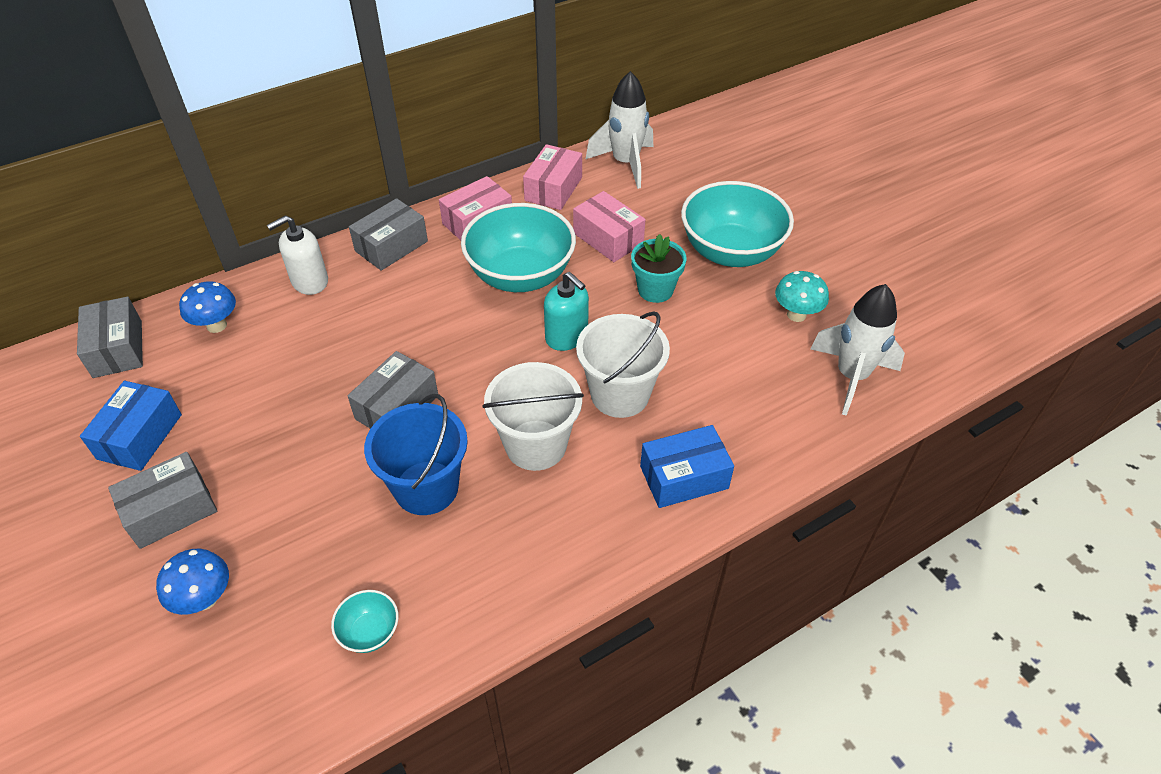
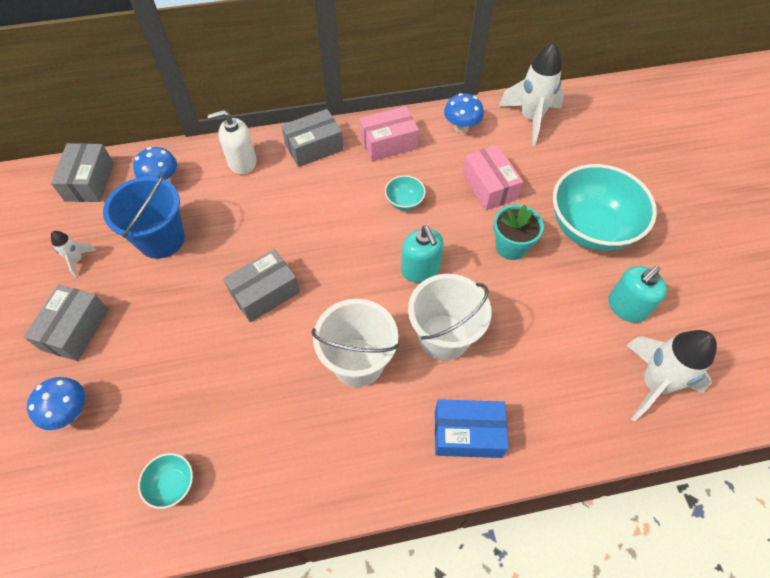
camera: 20 degrees right, 10 degrees up
(140, 436) = (77, 260): blue box -> white rocket
(171, 510) = (75, 329): grey box -> grey box turned 60 degrees counterclockwise
(426, 488) = (260, 372): blue bucket -> blue bucket (161, 239)
(520, 275) = (404, 202): turquoise bowl -> turquoise bowl, size x0.43
(553, 189) = (461, 128): pink box -> blue mushroom
(796, 315) = (626, 307): turquoise mushroom -> turquoise soap dispenser

